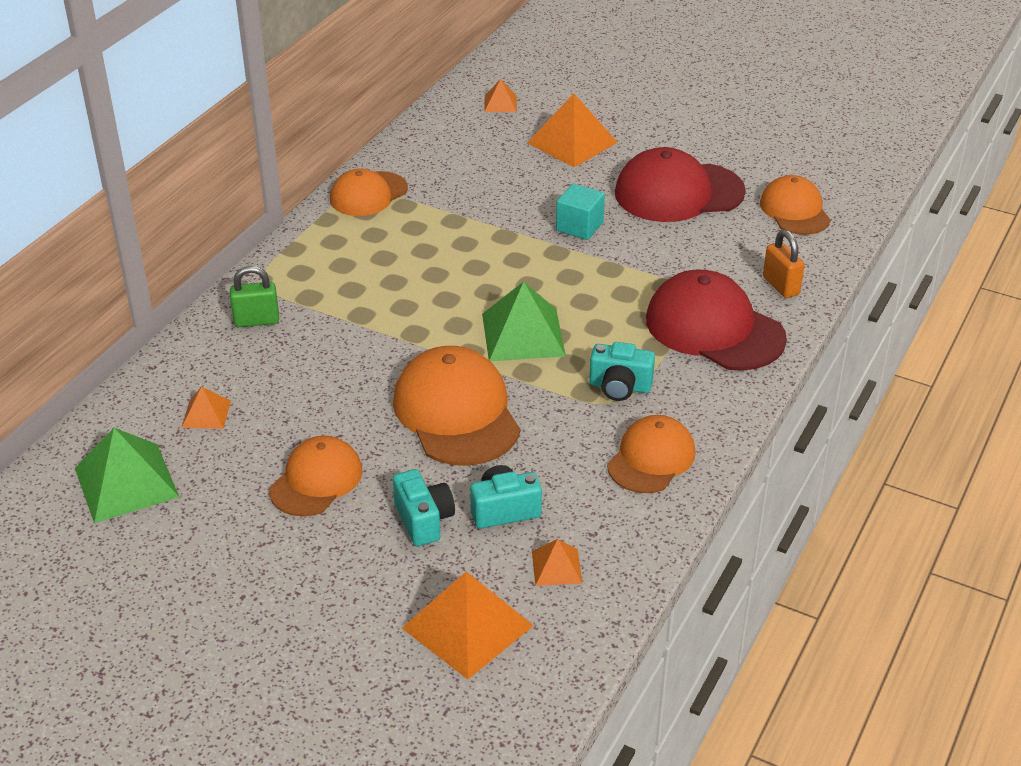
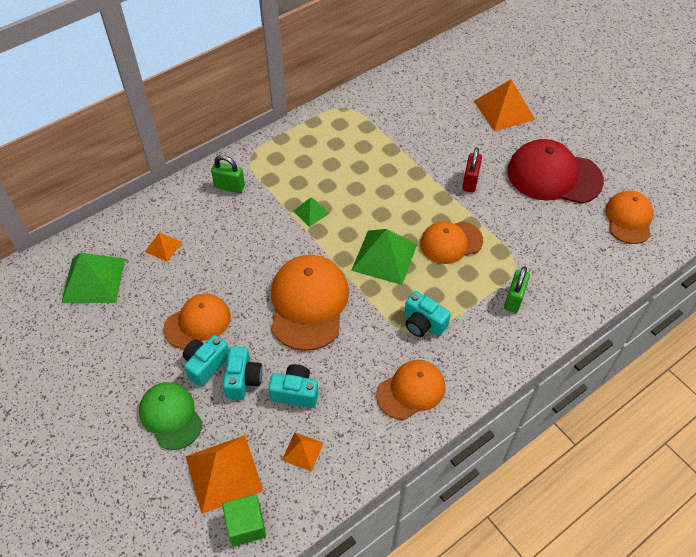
camera: 25 degrees right, 15 degrees up
(350, 592) = (171, 416): none -> green cap
(360, 521) = (206, 364): none -> turquoise camera
(368, 194) = (349, 110): orange cap -> orange cap (451, 242)
(391, 316) = (311, 212): none -> green pyramid
(500, 103) = (474, 63): orange pyramid -> none
(536, 669) = (246, 525): none -> green cube
(579, 226) = (470, 182): turquoise cube -> red padlock
(714, 328) = (514, 299): red cap -> green padlock
(781, 286) = (581, 280): orange padlock -> none

